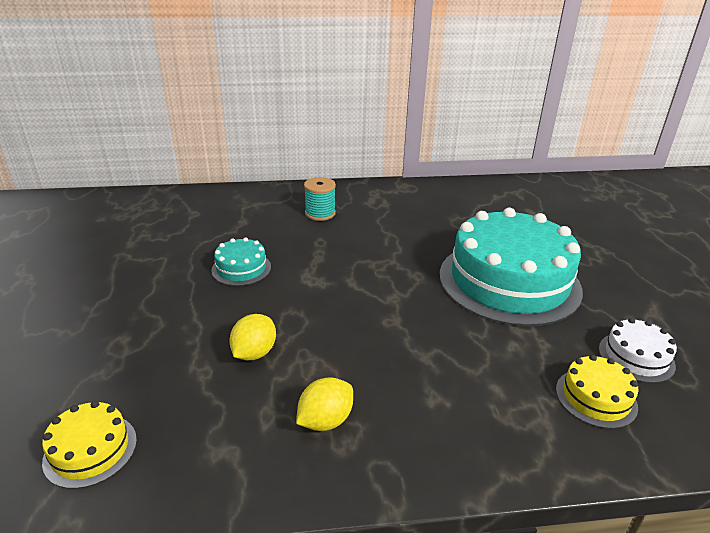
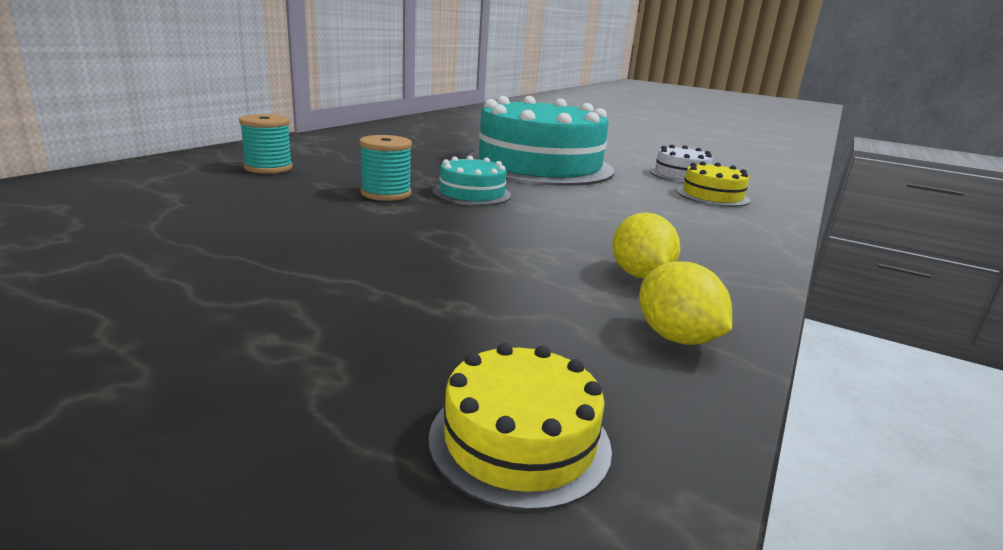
camera: 55 degrees left, 10 degrees down
(241, 268) = (279, 225): turquoise cake -> turquoise cake (472, 193)
(254, 353) = (471, 270): yellow lemon -> yellow lemon (676, 338)
(336, 266) = (386, 193): none -> turquoise spool

